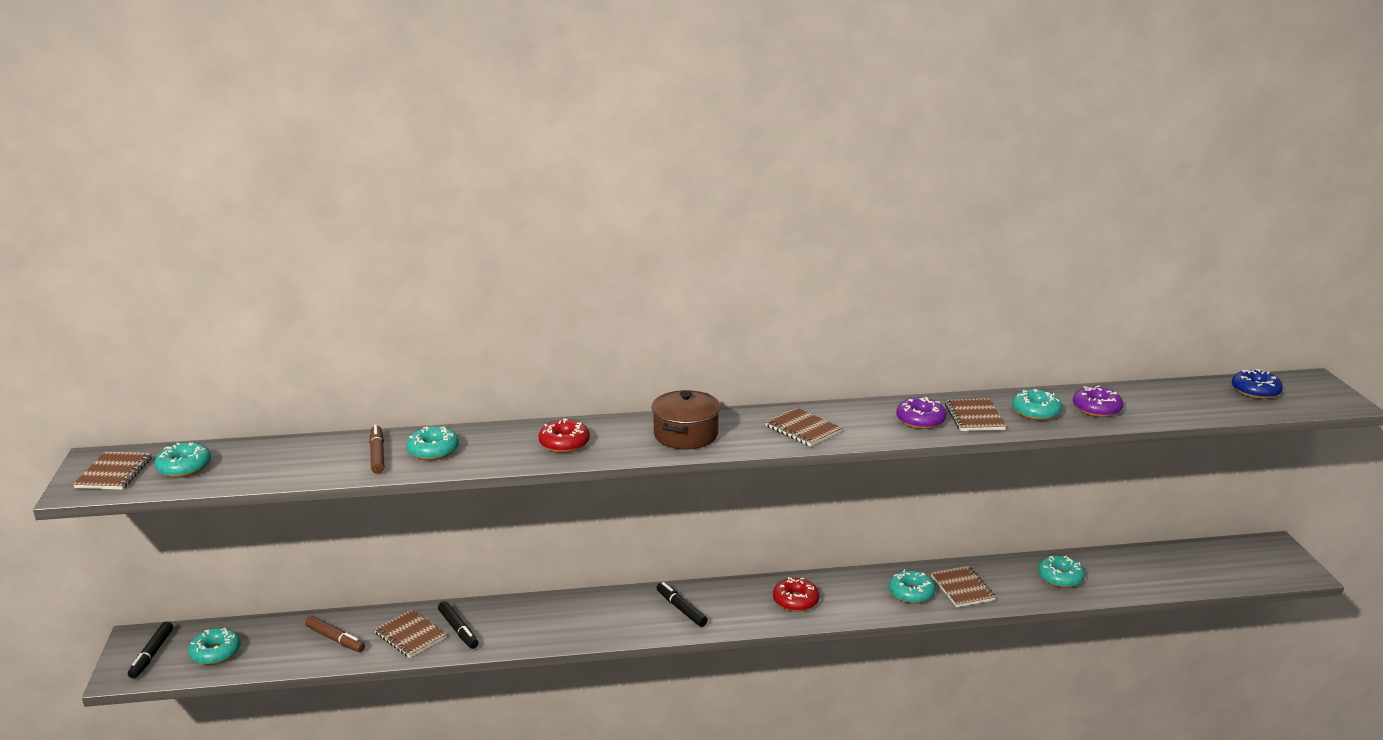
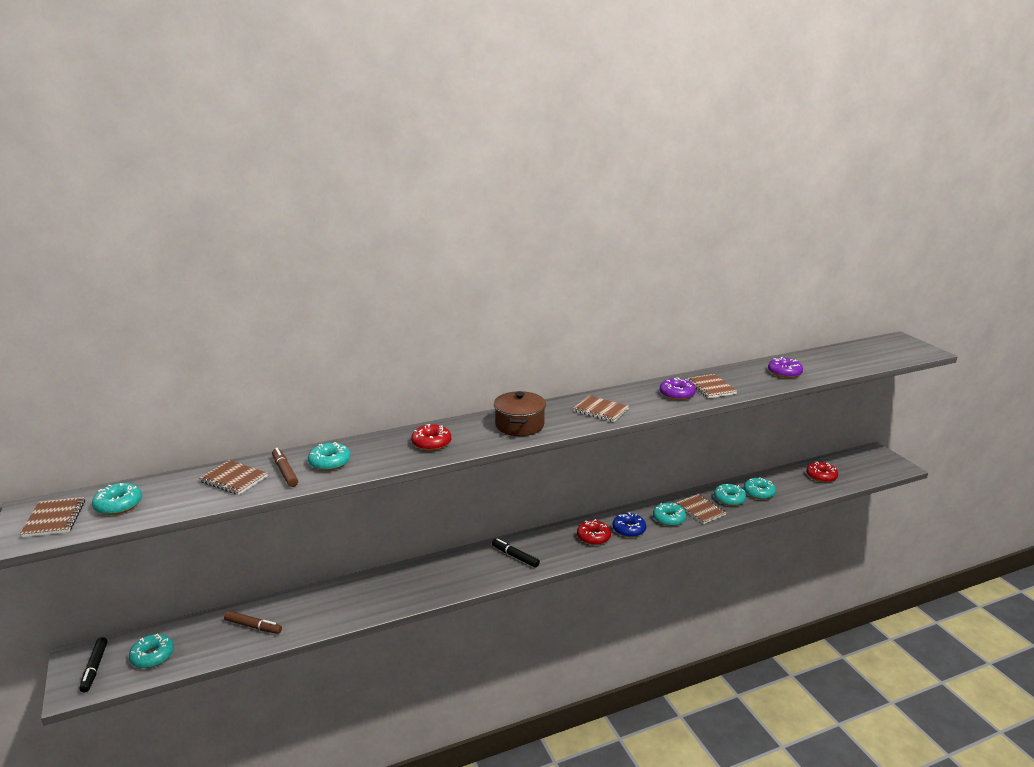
camera: 15 degrees left, 0 degrees up
(410, 636) = (315, 612): brown notebook -> brown notebook (234, 479)
(458, 630) = (352, 601): black marker -> none
(1036, 412) = (748, 379): turquoise donut -> turquoise donut (729, 499)
(1168, 568) = (821, 476): none -> red donut
(1255, 391) = (871, 350): blue donut -> blue donut (629, 529)

